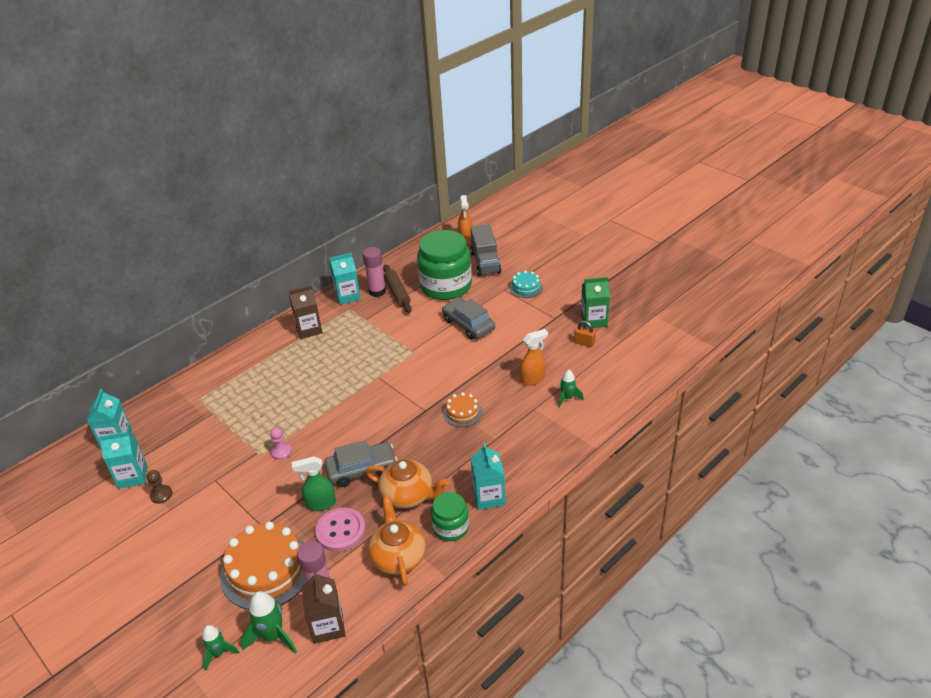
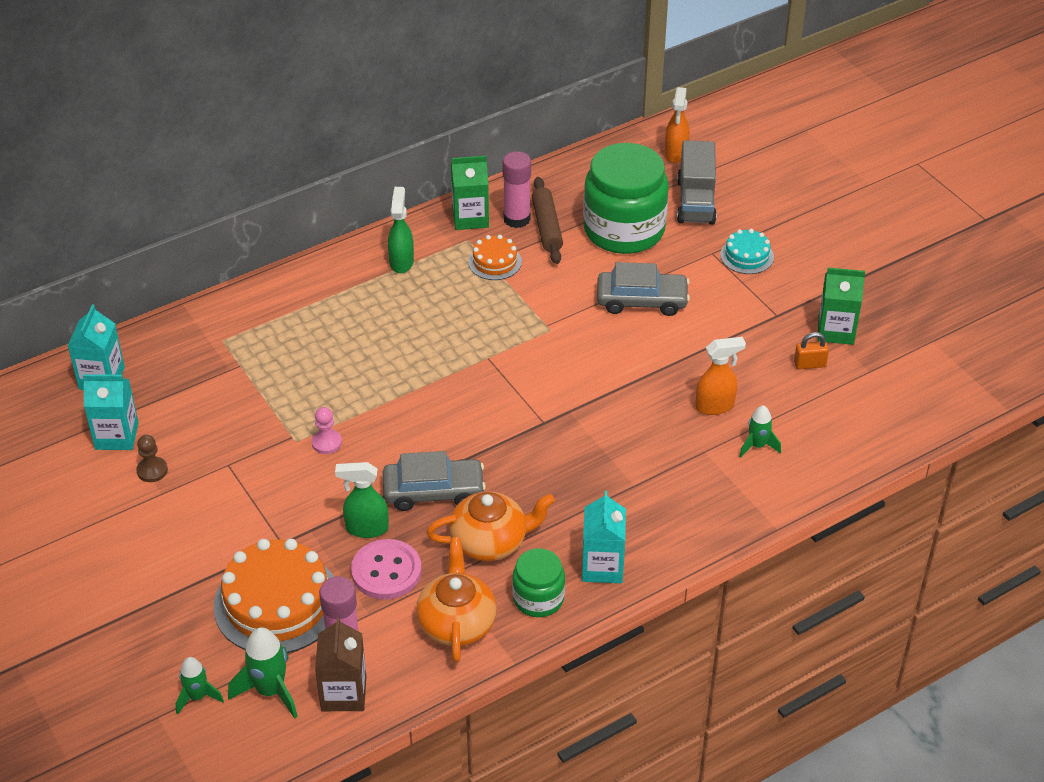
camera: 10 degrees right, 5 degrees up
(309, 329) = (401, 262): brown carton -> green spray bottle
(347, 296) = (470, 218): turquoise carton -> green carton
(408, 495) = (490, 541): orange teapot -> orange teapot turned 45 degrees counterclockwise
(462, 412) = (597, 436): orange cake -> orange cake (494, 262)
(468, 324) = (641, 300): grey car -> grey car turned 120 degrees clockwise
(584, 343) = (809, 364): orange padlock -> orange padlock turned 45 degrees counterclockwise

